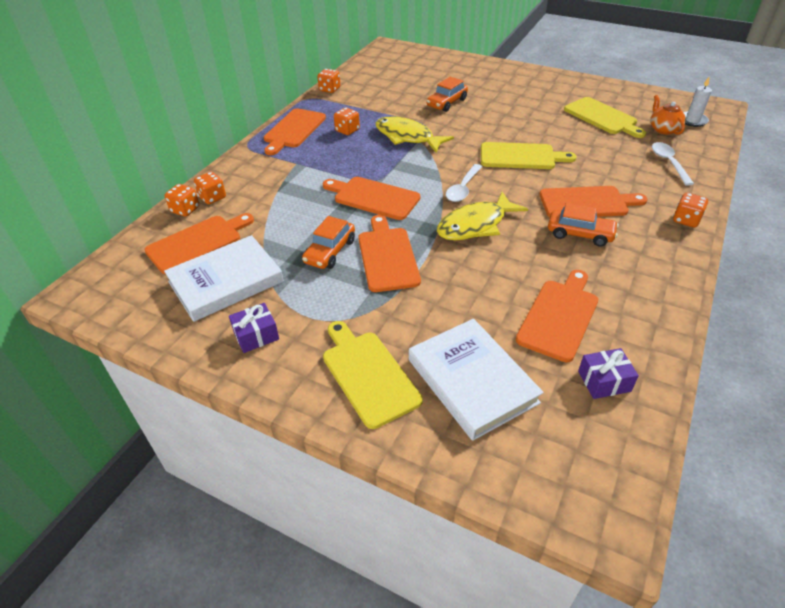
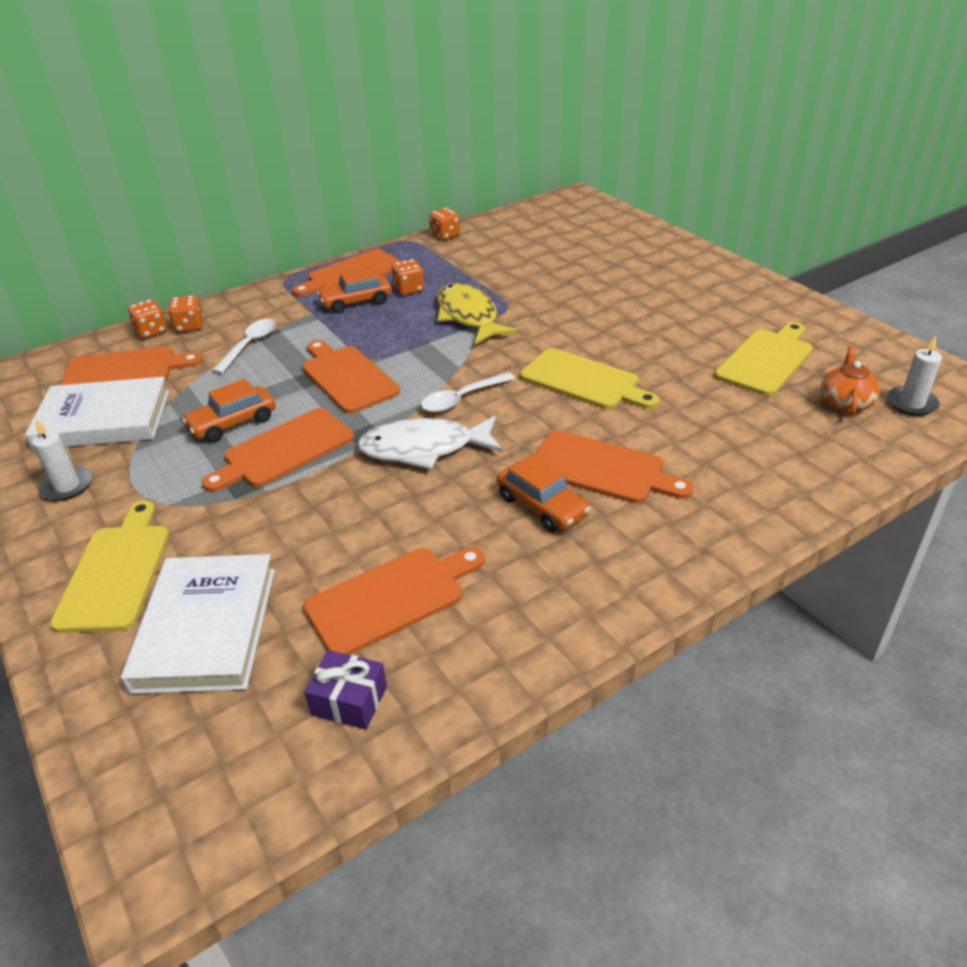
camera: 30 degrees right, 5 degrees down
(256, 335) = (67, 486): purple gift -> white candle
(387, 256) = (284, 450): orange cutting board -> orange cutting board turned 150 degrees counterclockwise
(447, 103) = (567, 286): orange car -> orange car (356, 302)
(475, 225) = (424, 448): yellow fish -> white fish
(602, 117) = (766, 360): yellow cutting board -> yellow cutting board turned 135 degrees counterclockwise
(668, 163) = (793, 453): white spoon -> white spoon (250, 345)
(686, 220) = (720, 541): orange dice -> none

